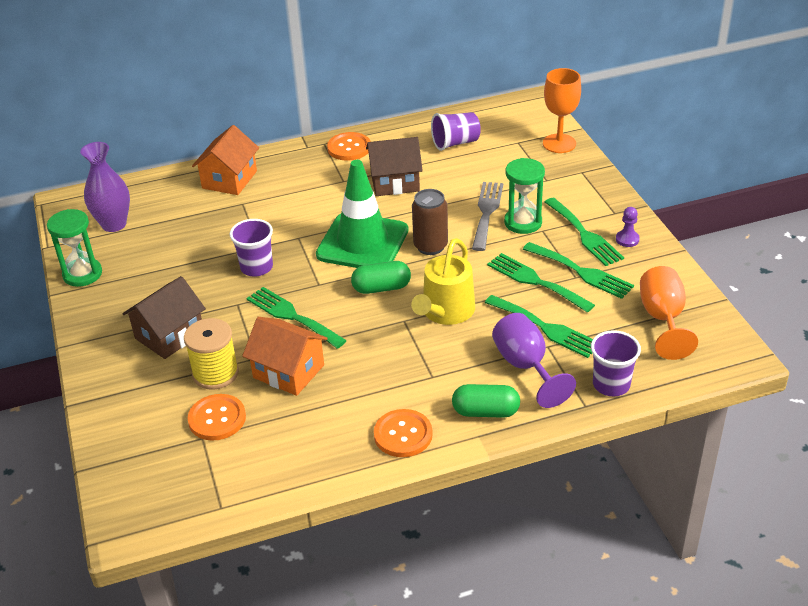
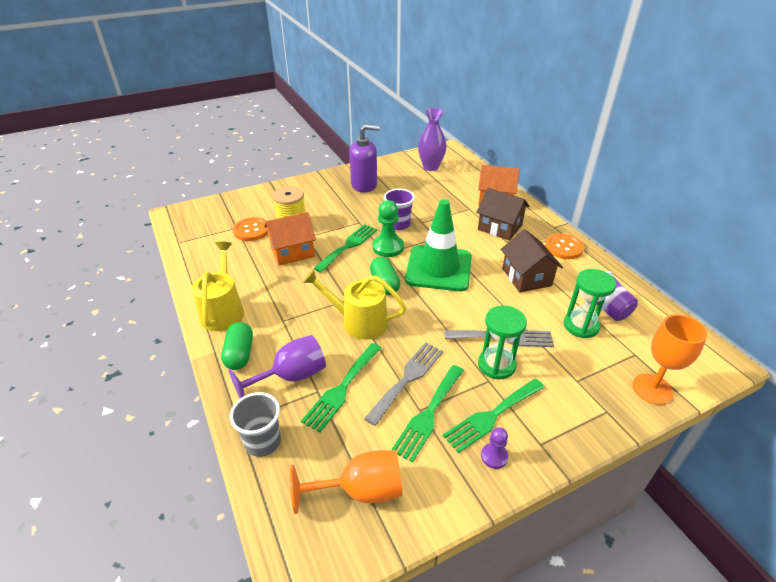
camera: 80 degrees right, 0 degrees up
(82, 274) = (381, 166): green hourglass -> green hourglass (581, 326)
(135, 295) = (364, 185): none -> purple soap dispenser
(169, 335) = (327, 202): brown house -> brown house (499, 227)
(288, 371) = (292, 251): orange house -> orange house turned 45 degrees clockwise
(306, 280) = (388, 247): none -> green pawn
(403, 435) = (223, 310): orange button -> yellow watering can
(430, 246) = (443, 306): brown can -> none
(535, 281) = (407, 379): green fork -> grey fork
(611, 384) = (263, 442): purple cup -> grey cup

